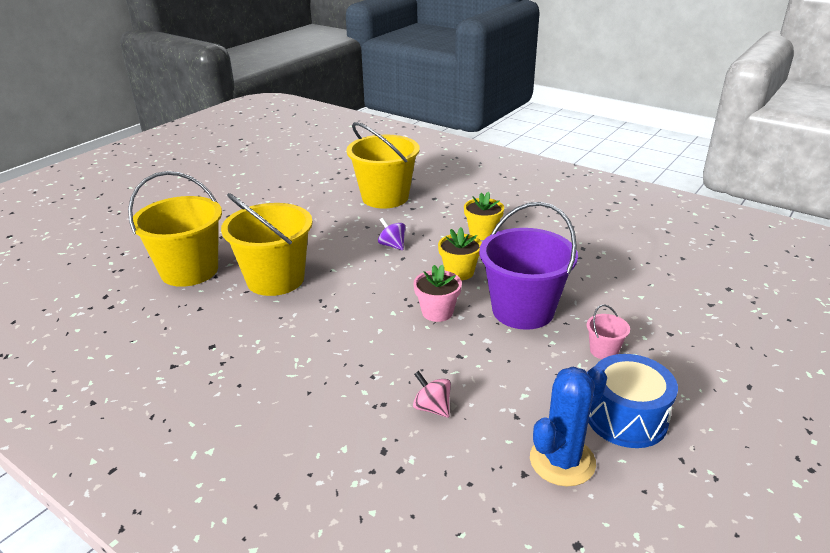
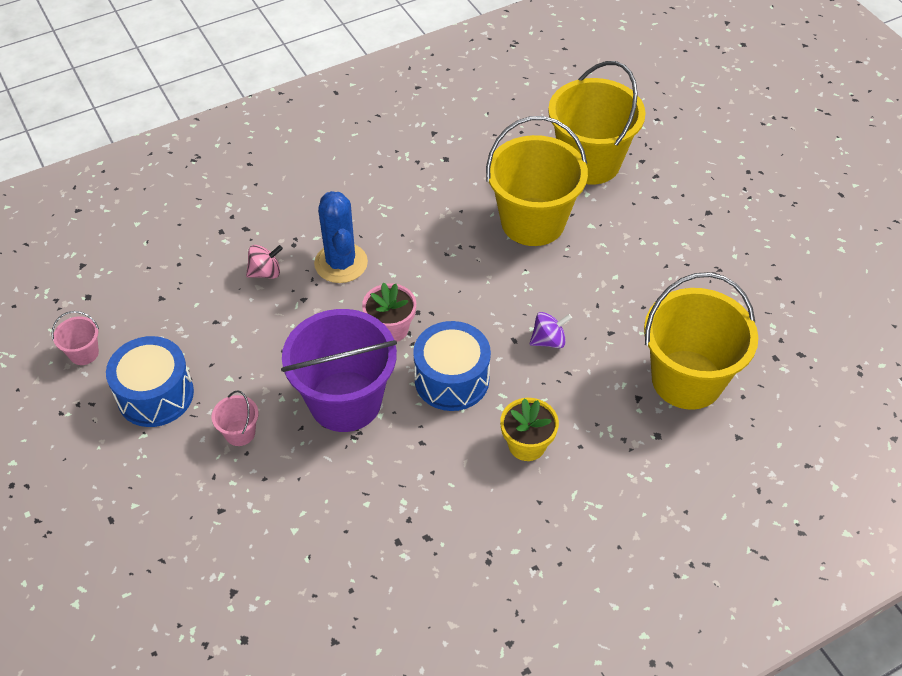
camera: 115 degrees right, 20 degrees up
(459, 272) = (451, 379): yellow flower pot -> blue drum
(562, 461) = (152, 326): blue cactus -> blue cactus (341, 263)
(642, 500) = (84, 353): none -> pink bucket

